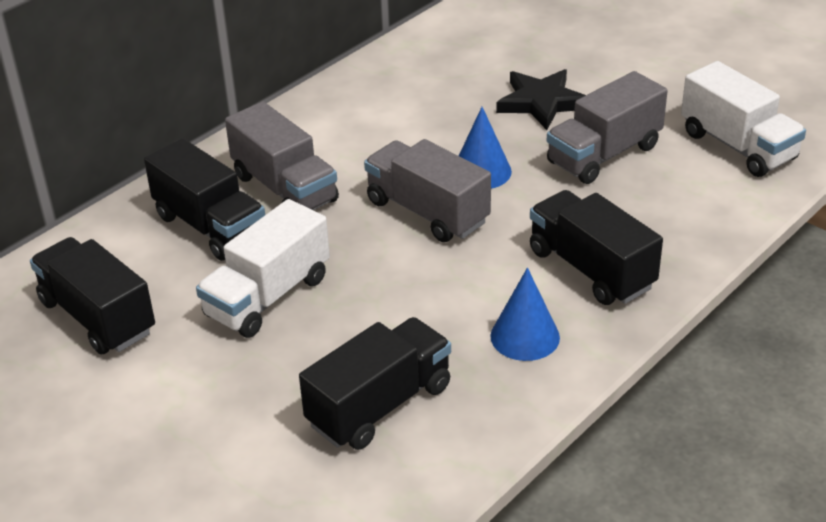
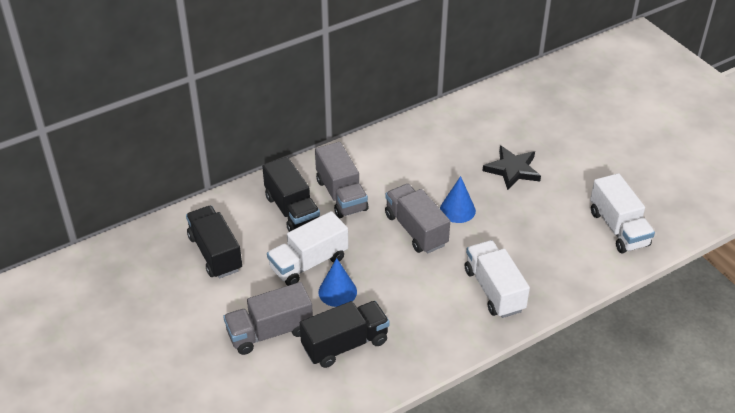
camera: 15 degrees right, 5 degrees up
(525, 336) = (439, 323): blue cone -> blue cone (337, 292)
(591, 269) = (494, 290): black truck -> white truck
(604, 154) = (534, 215): grey truck -> grey truck (270, 332)

